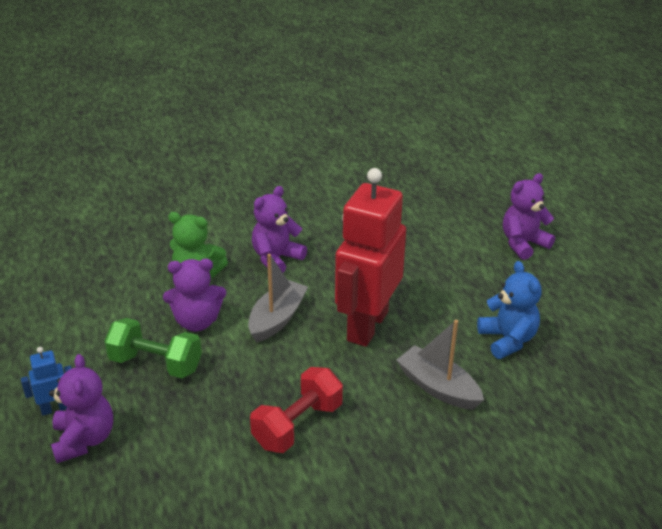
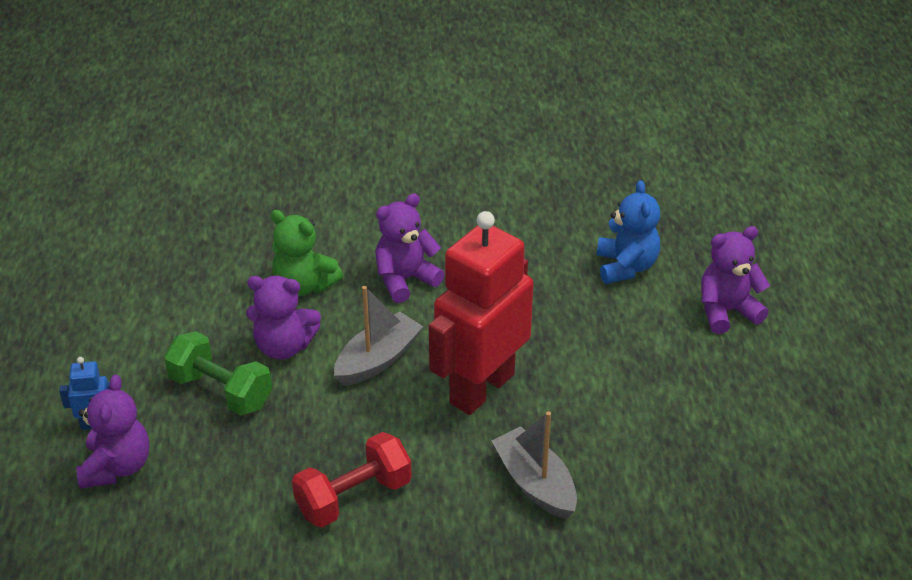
camera: 15 degrees right, 5 degrees up
(507, 340) = (647, 439): blue teddy bear -> blue teddy bear (626, 267)

